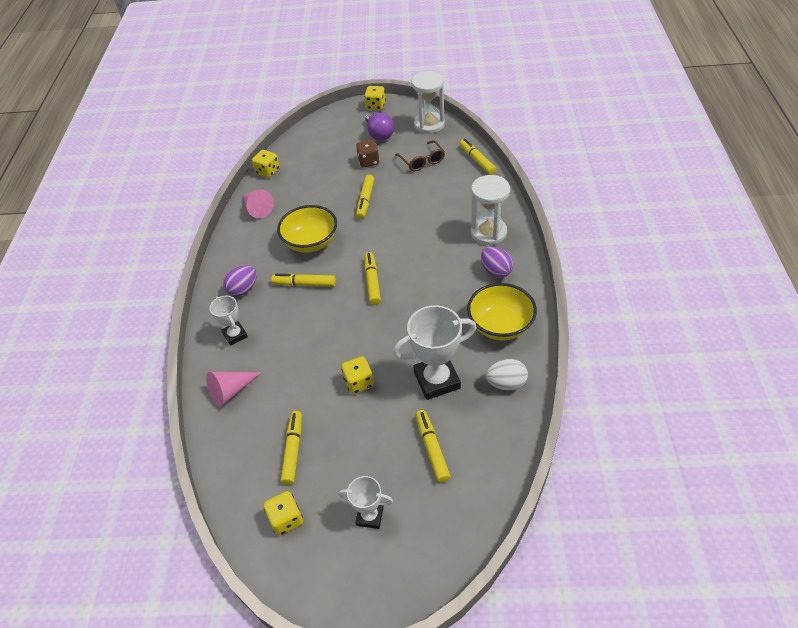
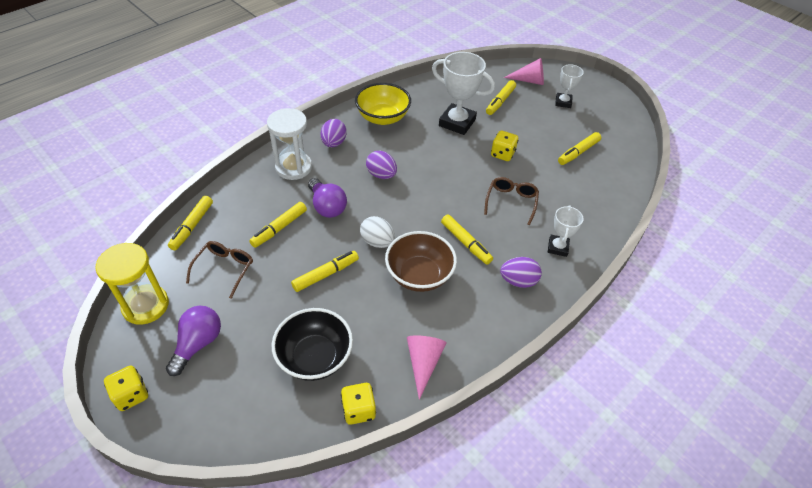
camera: 140 degrees left, 0 degrees up
(231, 391) = (592, 211): pink cone -> pink cone (529, 80)
(286, 519) = (609, 129): yellow dice -> none
(304, 342) = (511, 202): none -> brown glasses
(311, 242) = (419, 275): yellow bowl -> brown bowl
(316, 170) = (315, 357): none -> black bowl
(368, 161) = (260, 317): brown dice -> none
(370, 516) = (563, 102): white trophy -> white trophy turned 45 degrees clockwise
(372, 281) = (416, 202): yellow marker -> yellow marker (279, 228)
(424, 230) = (327, 206): none -> purple light bulb
(425, 279) = (381, 175): none -> purple egg
(429, 124) = (145, 306): white hourglass -> yellow hourglass
(506, 383) = (424, 95): white egg -> white egg (377, 242)

